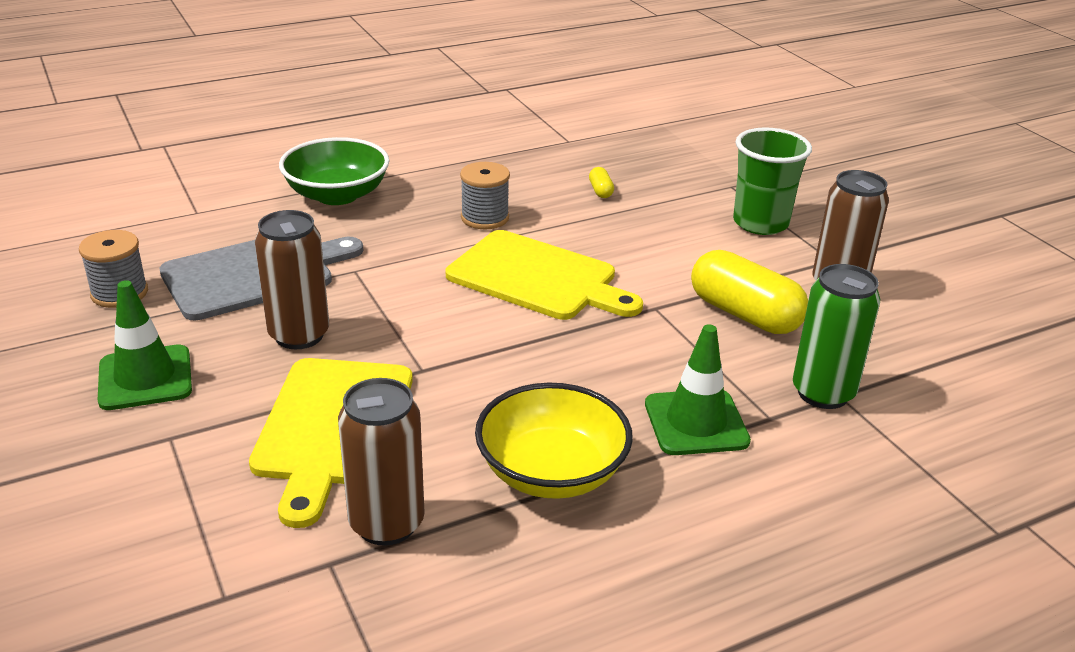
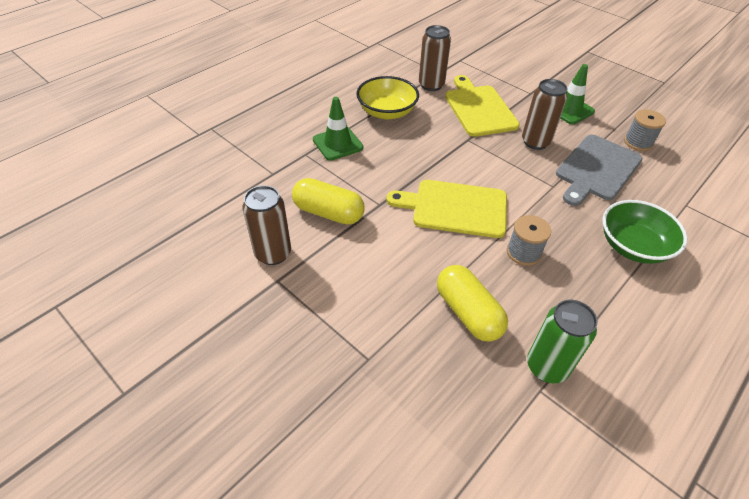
camera: 160 degrees right, 15 degrees up
(600, 191) = (468, 313): yellow capsule -> yellow capsule, size x2.37
(760, 223) = (334, 309): green cup -> none
(823, 393) = (281, 172): green can -> green can (547, 367)

